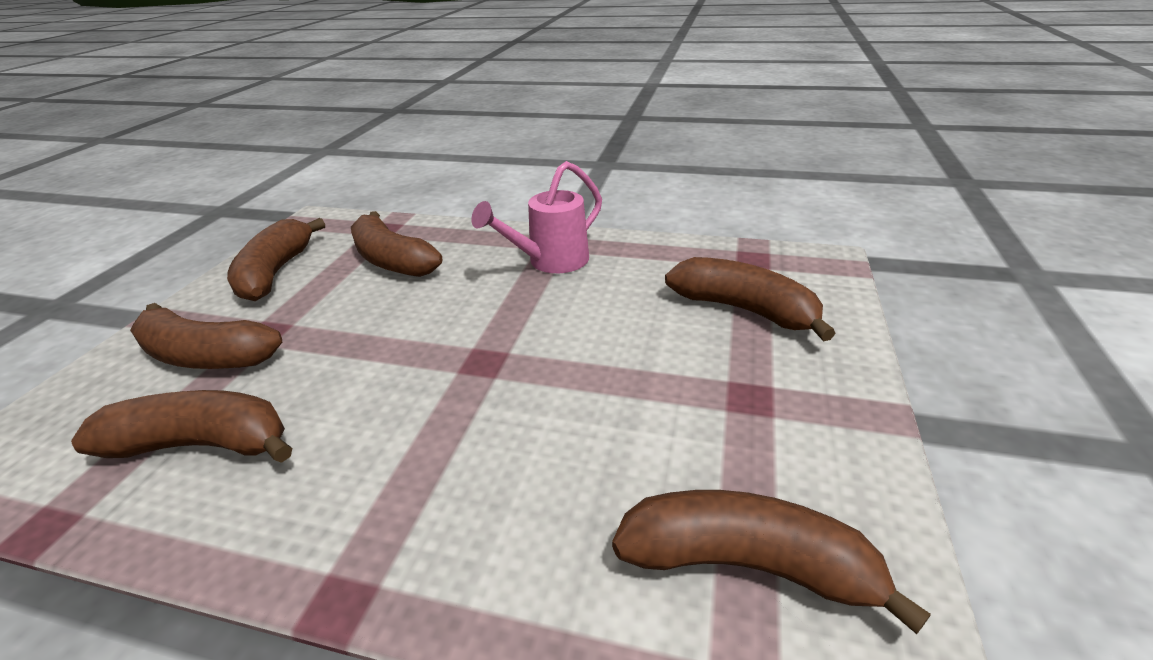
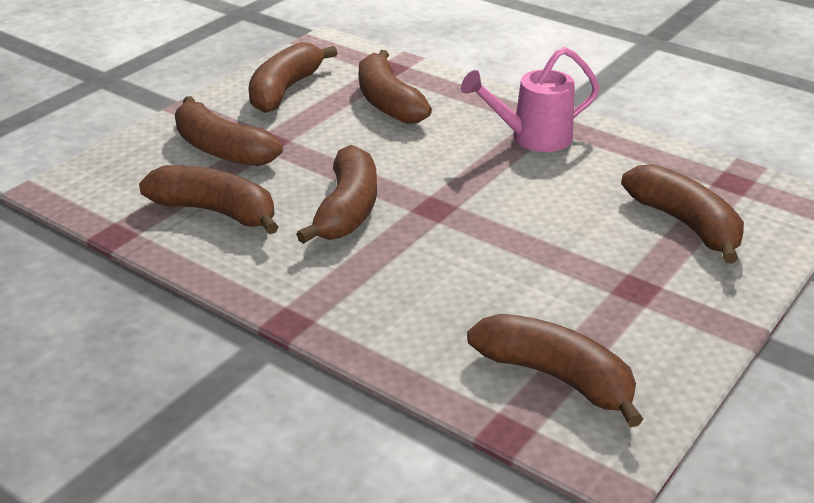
camera: 20 degrees right, 0 degrees up
(381, 392) = (347, 210): none -> brown banana

